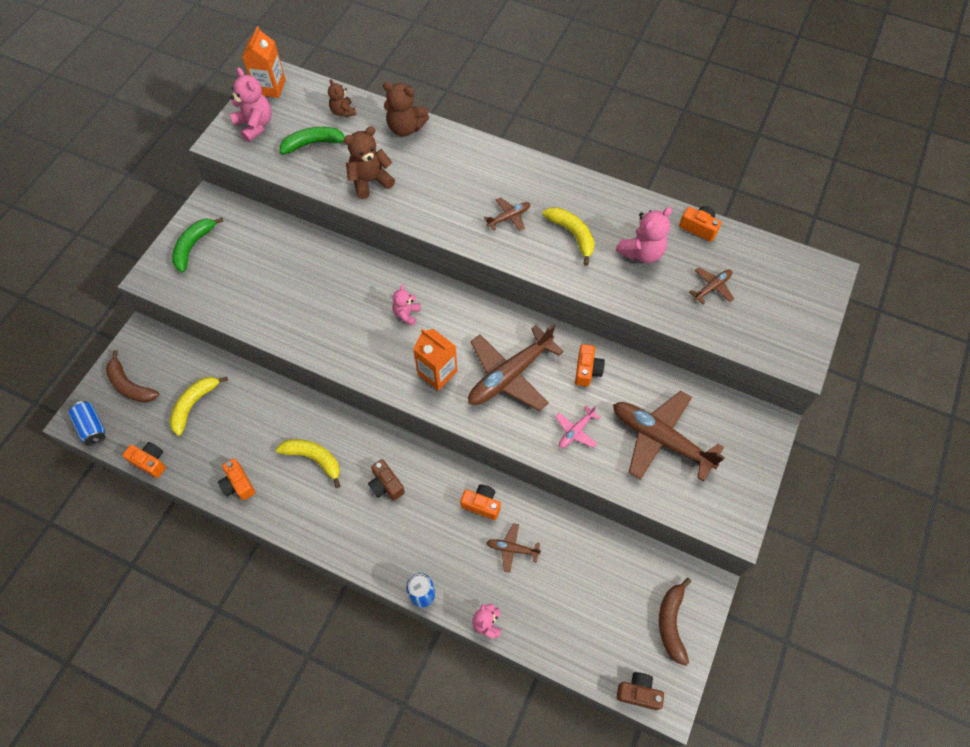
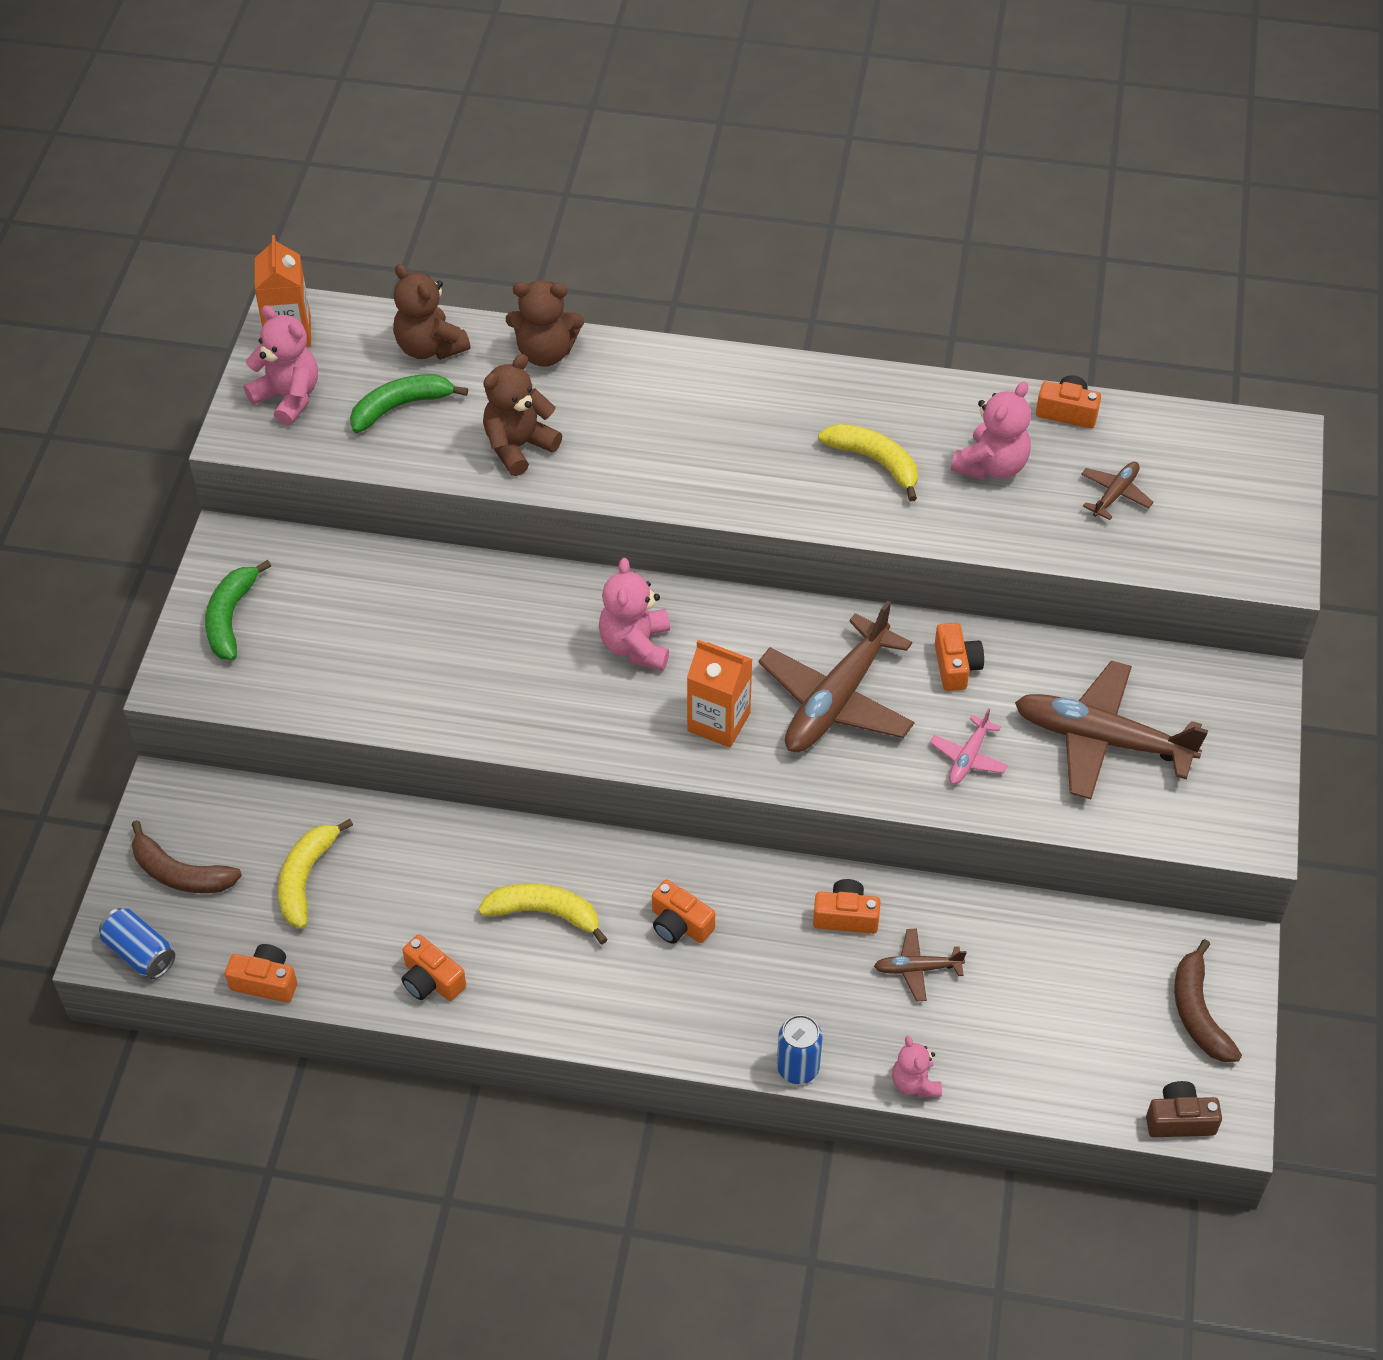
camera: 15 degrees left, 10 degrees down
(343, 112) = (429, 347): brown teddy bear -> brown teddy bear, size x1.62
(386, 485) = (679, 924): brown camera -> orange camera
(407, 314) = (636, 646): pink teddy bear -> pink teddy bear, size x1.62
(509, 217) = (765, 456): brown plane -> none

